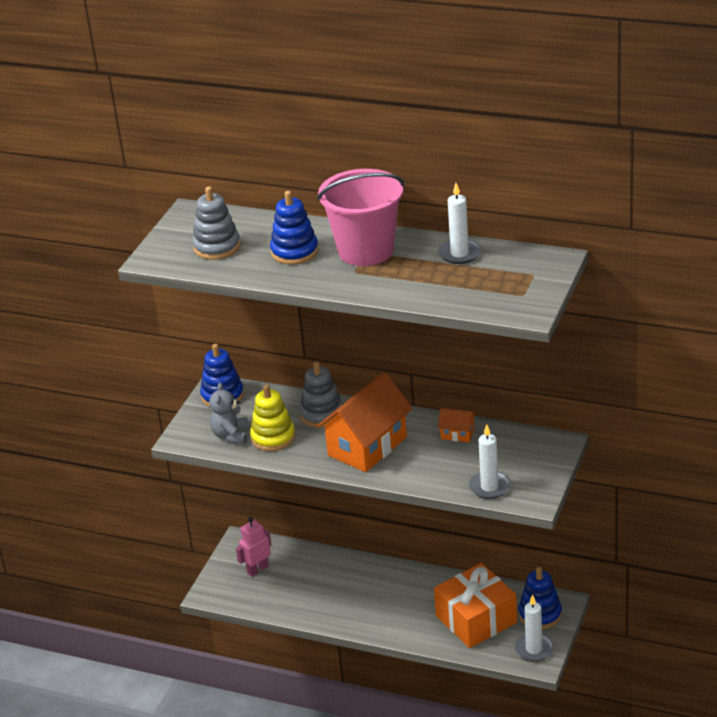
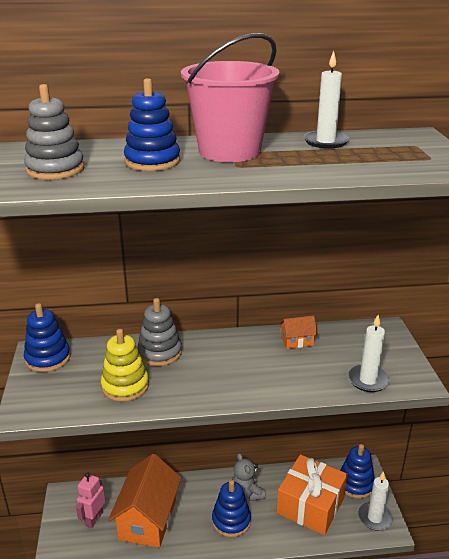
camera: 30 degrees left, 5 degrees down
(231, 435) = (79, 395): grey teddy bear -> grey teddy bear (247, 493)
(367, 446) = (225, 371): orange house -> orange house (148, 519)
(386, 609) = (231, 521): none -> blue stacking toy

